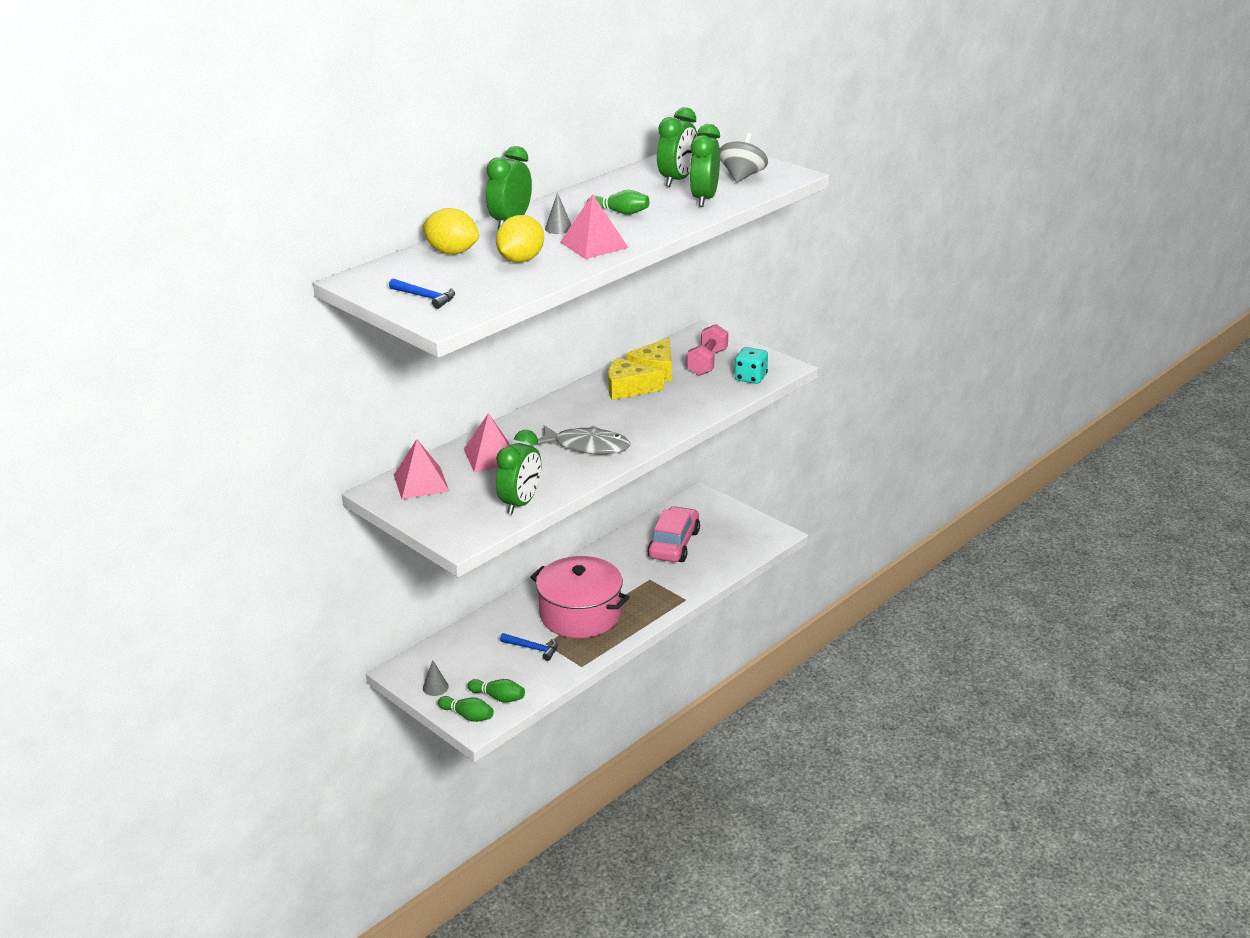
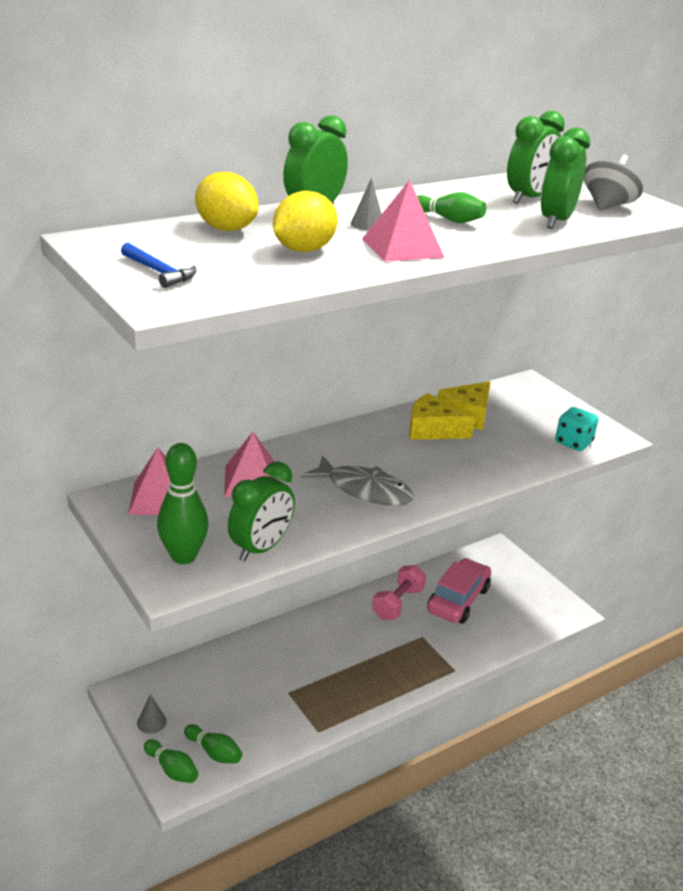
camera: 10 degrees right, 0 degrees up
(462, 520) = (183, 556): none -> green bowling pin
(533, 648) = (272, 696): blue hammer -> none
(580, 614) = (336, 664): pink pot -> none
(707, 362) = (527, 416): pink dumbbell -> pink dumbbell (398, 603)

